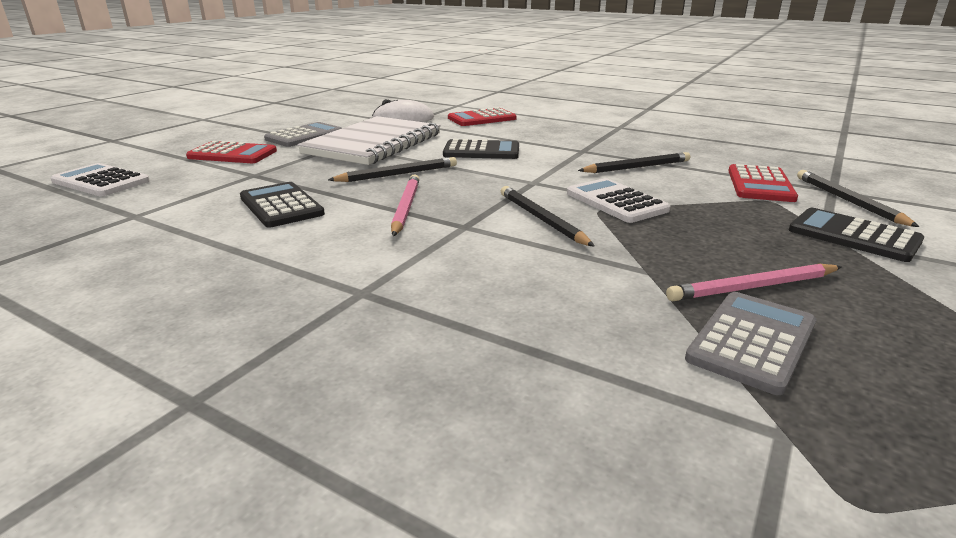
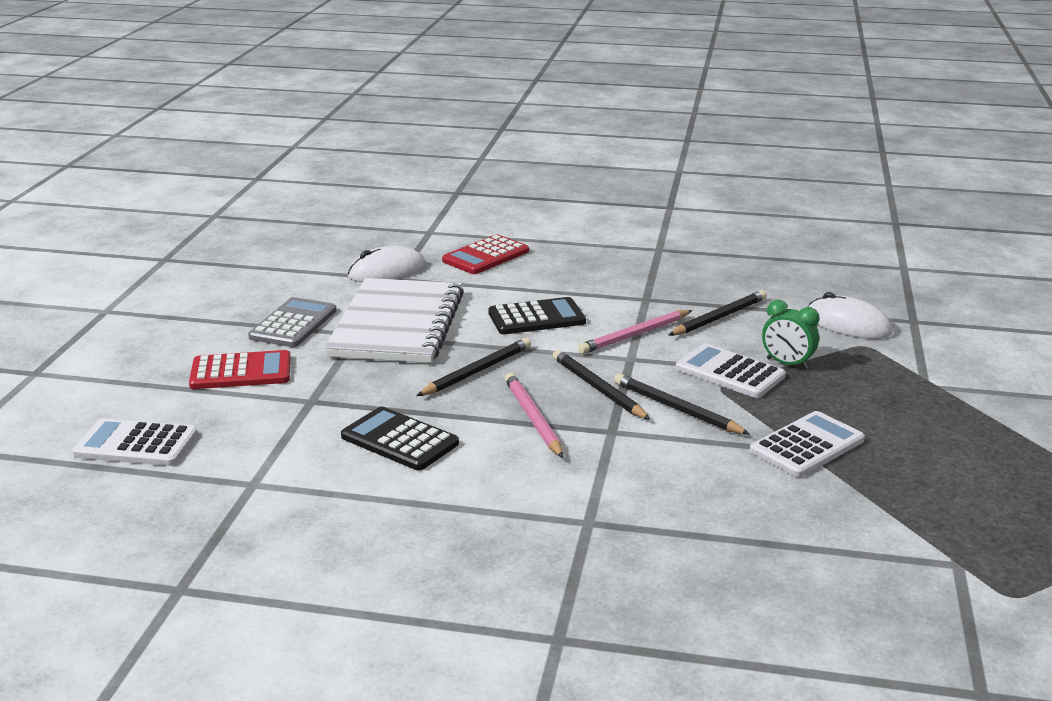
camera: 20 degrees left, 0 degrees up
(653, 267) = (807, 446): none -> white calculator
(678, 203) = (787, 364): none -> green clock
(752, 341) = (912, 500): grey calculator -> none
(753, 287) = (892, 450): pink pencil -> pink pencil (635, 335)
(760, 184) = (848, 324): red calculator -> white mouse
(848, 201) = (931, 334): black pencil -> black pencil (598, 388)
(853, 236) = (948, 378): black calculator -> none

